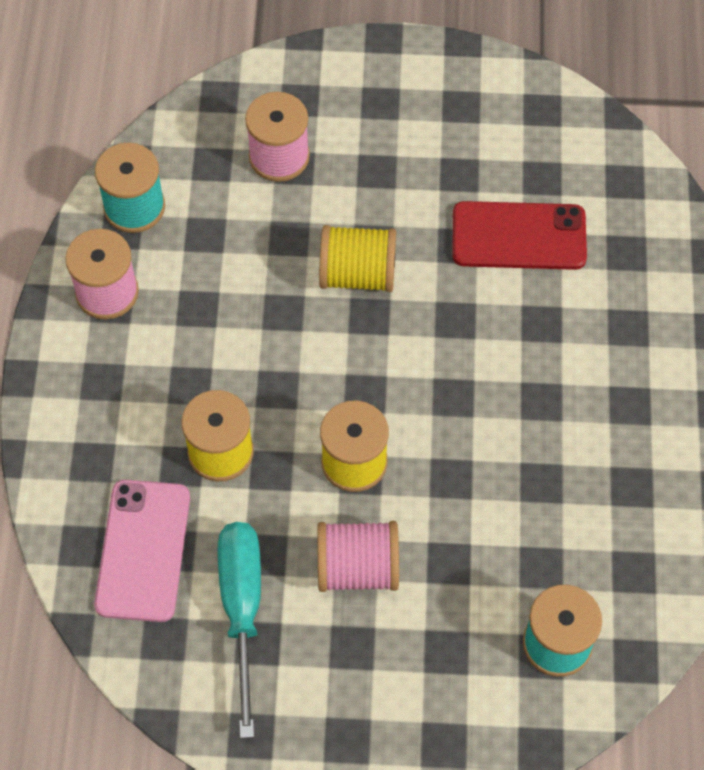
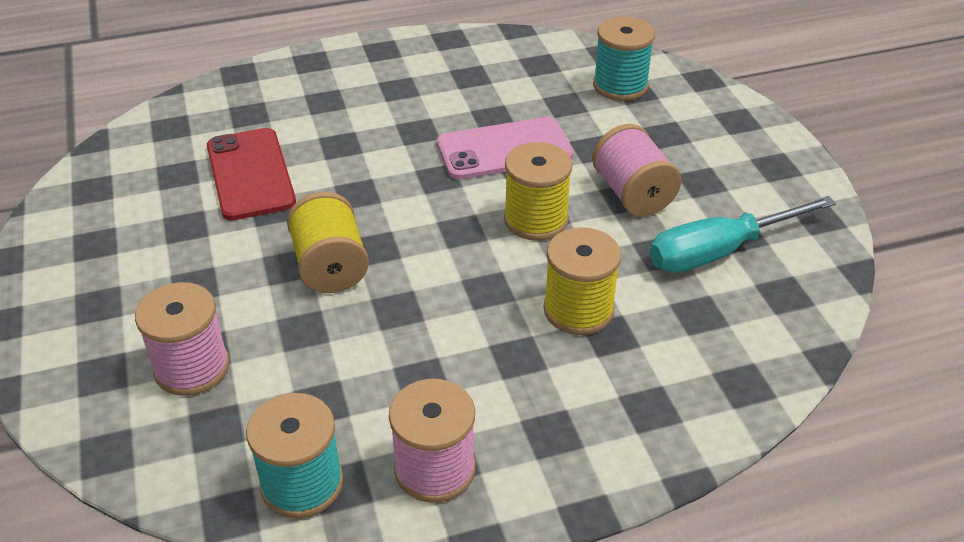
camera: 110 degrees left, 20 degrees down
(143, 550) = (715, 335): pink phone -> pink phone (504, 149)

